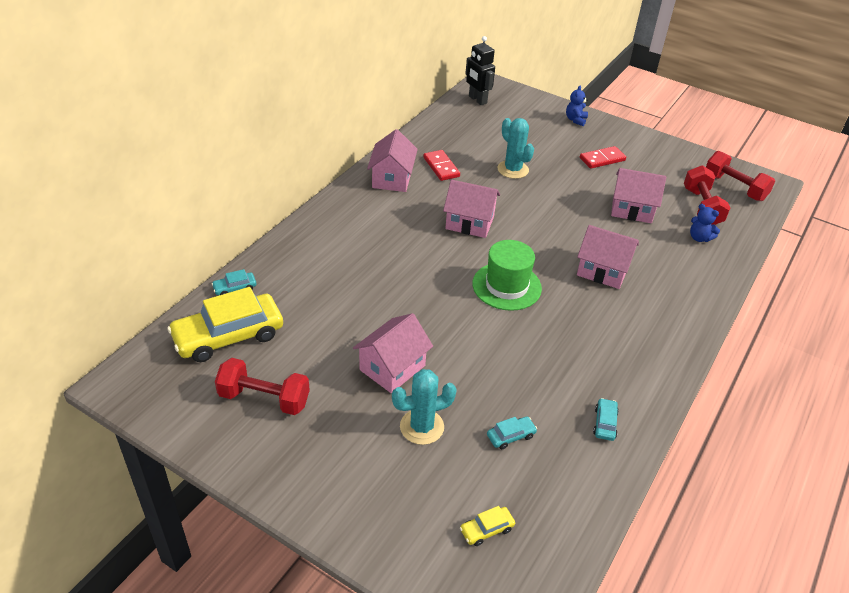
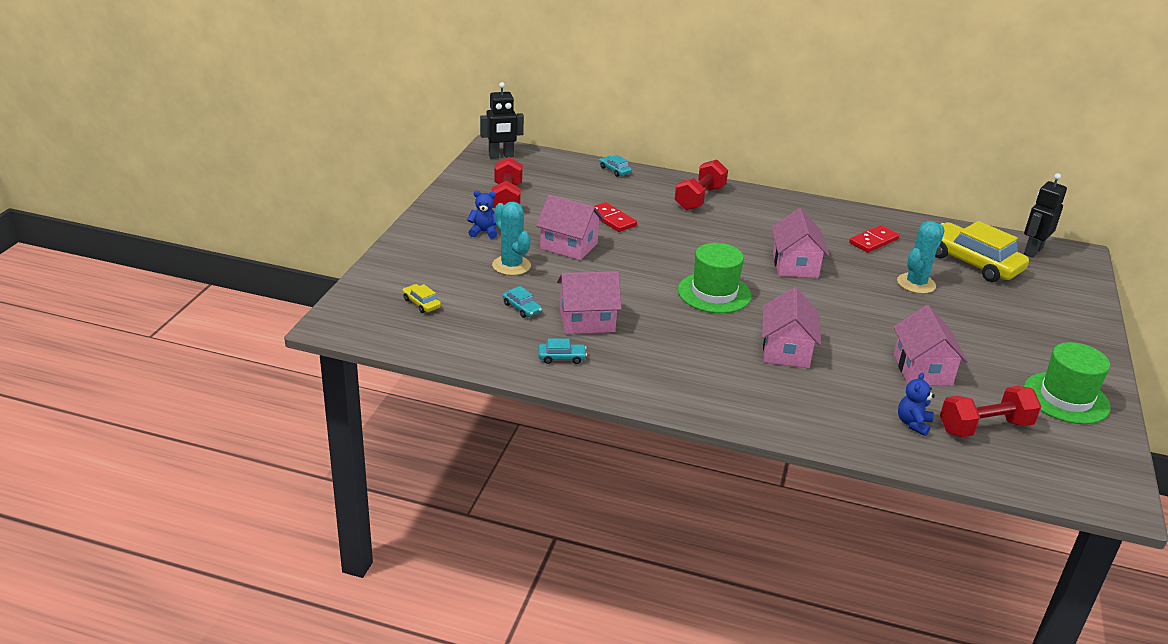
camera: 75 degrees right, 10 degrees down
(145, 380) = (501, 156): none -> black robot
(228, 336) = (562, 176): yellow car -> yellow car (972, 262)
(392, 178) = (825, 217): pink house -> pink house (587, 321)
(575, 120) = (1076, 321): blue teddy bear -> blue teddy bear (484, 232)
(602, 159) = (1007, 344): red domino -> red domino (612, 219)
(667, 160) = (1066, 398): none -> green hat
(734, 187) = (1064, 459): red dumbbell -> red dumbbell (699, 198)

